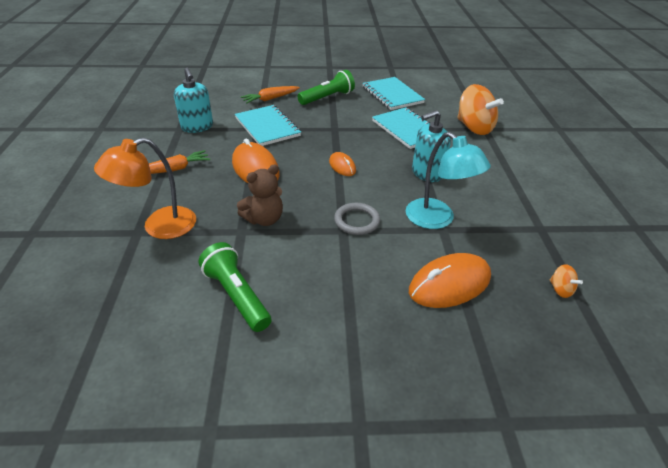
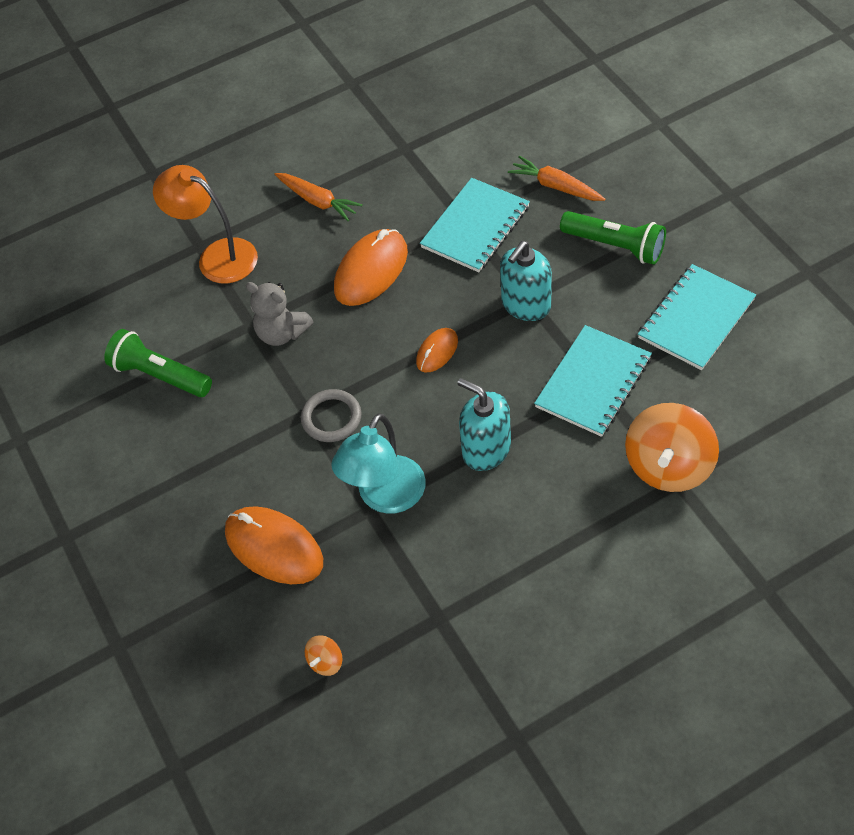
camera: 70 degrees right, 15 degrees up
(197, 127) = (422, 161): turquoise soap dispenser -> turquoise soap dispenser (526, 305)
(237, 295) = (160, 375): green flashlight -> green flashlight turned 90 degrees counterclockwise
(264, 219) = (282, 333): brown teddy bear -> grey teddy bear

